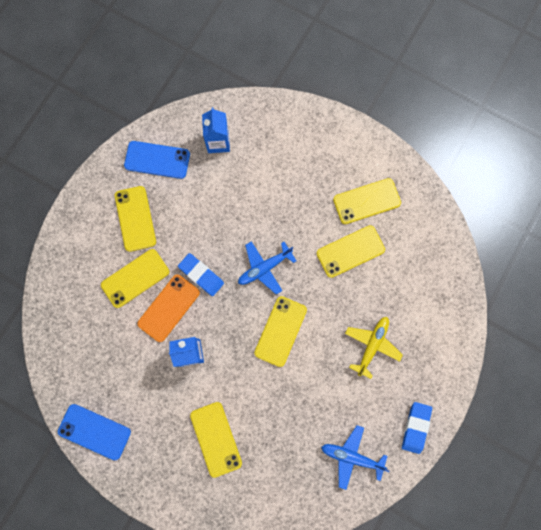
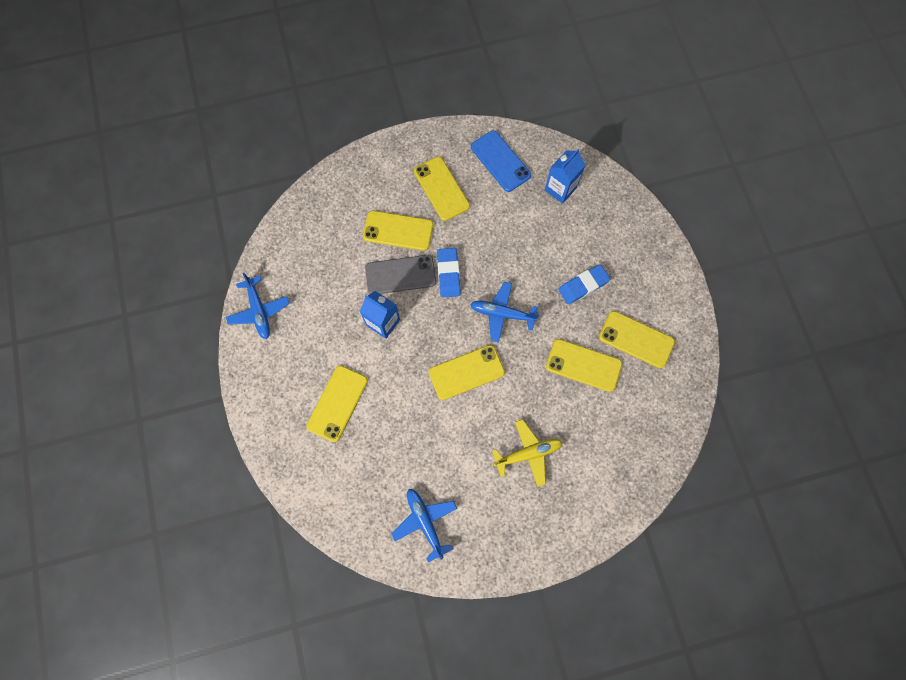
camera: 45 degrees right, 5 degrees down
(94, 431) = (259, 311): blue phone -> blue plane
(135, 218) = (441, 189): yellow phone -> yellow phone turned 60 degrees counterclockwise
(169, 308) = (400, 275): orange phone -> grey phone
(415, 427) = (499, 552): blue eraser -> blue eraser (583, 286)

